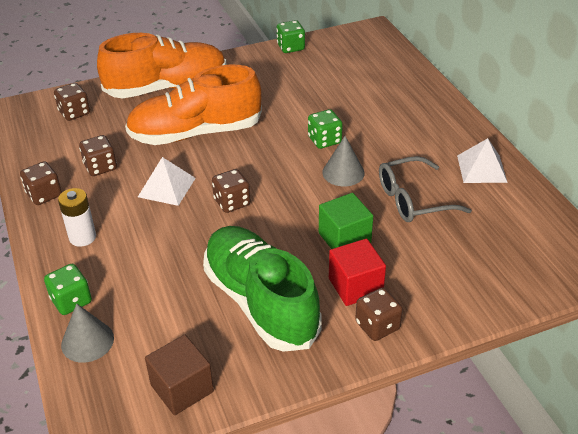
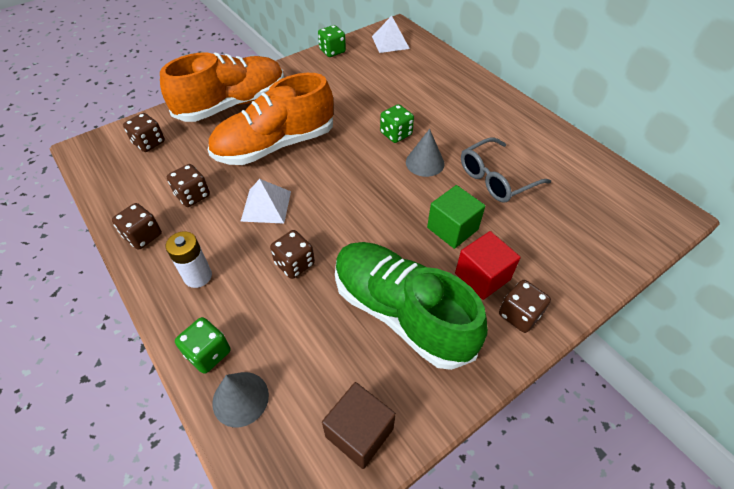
camera: 15 degrees left, 10 degrees up
(232, 202) = (334, 210): brown dice -> brown dice (294, 264)
(481, 168) = (540, 139): white pyramid -> white pyramid (390, 42)

